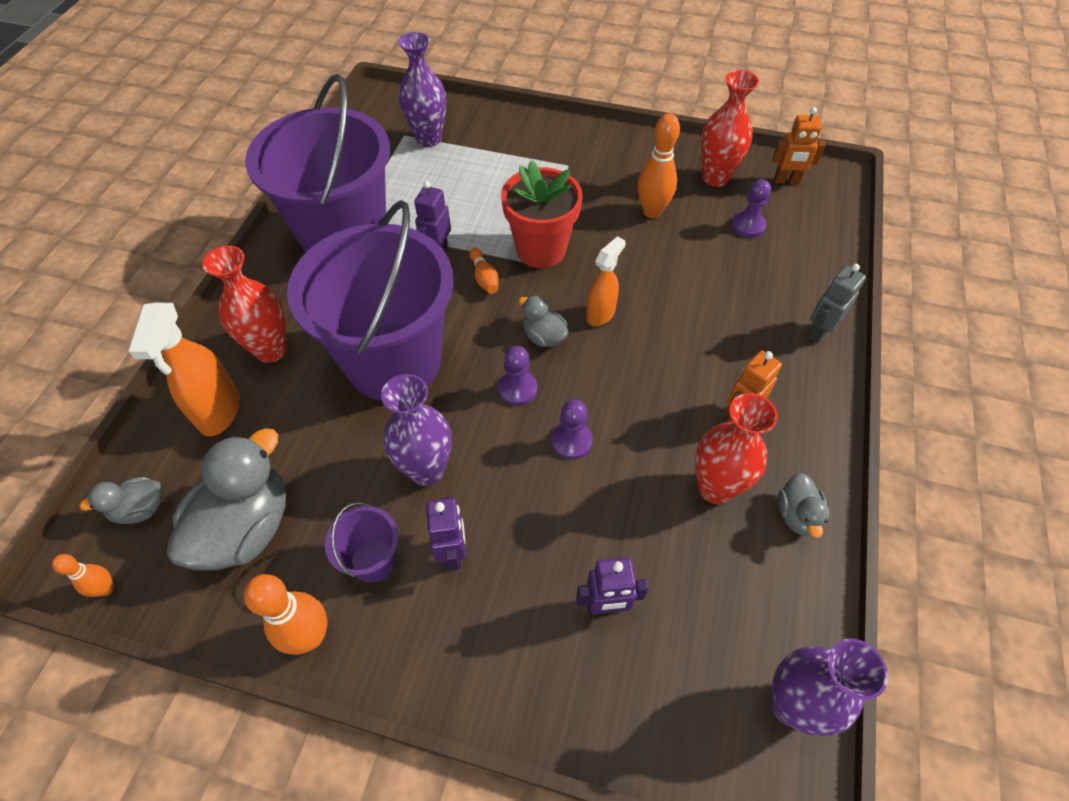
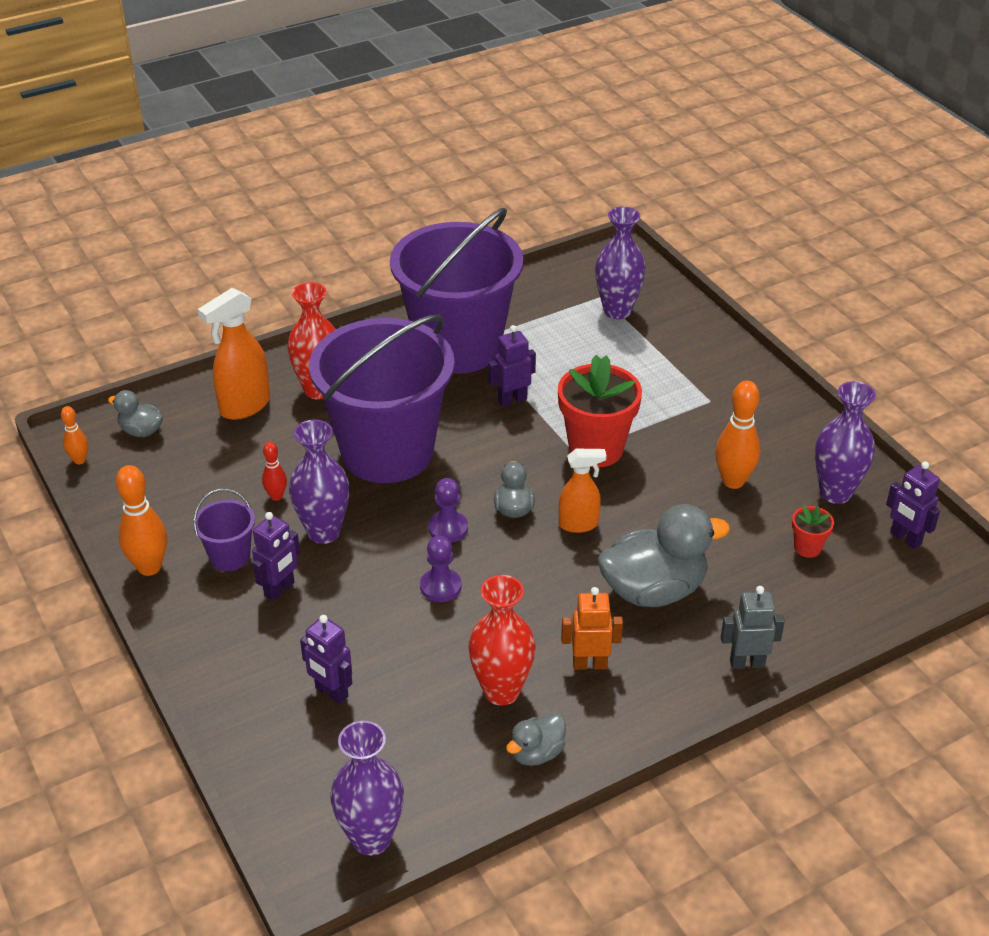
camera: 45 degrees right, 15 degrees down
(246, 527) = (183, 484): grey duck -> grey duck (654, 590)
(348, 471) = (276, 496): none -> red bowling pin
(484, 278) = (524, 440): orange bowling pin -> none
(715, 177) = (835, 492): red vase -> purple vase
(748, 225) = (807, 547): purple pawn -> red flower pot
(786, 181) = (905, 539): orange robot -> purple robot

